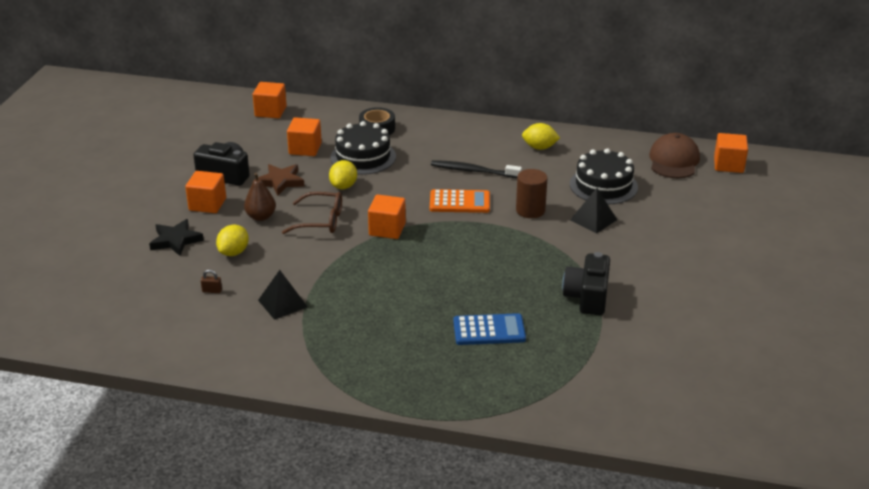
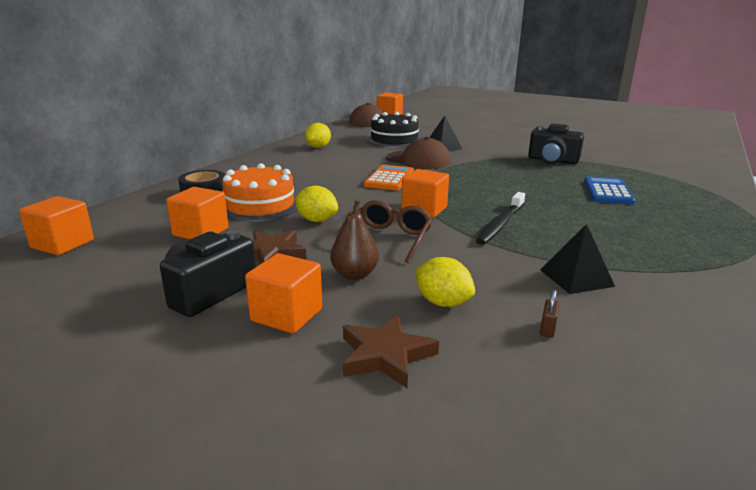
camera: 75 degrees left, 10 degrees down
(176, 240) = (385, 355): black star -> brown star
(363, 157) = (260, 205): black cake -> orange cake
(473, 171) = (337, 169): black toothbrush -> black toothbrush (501, 224)
(530, 210) = (418, 160): brown cylinder -> brown cap

